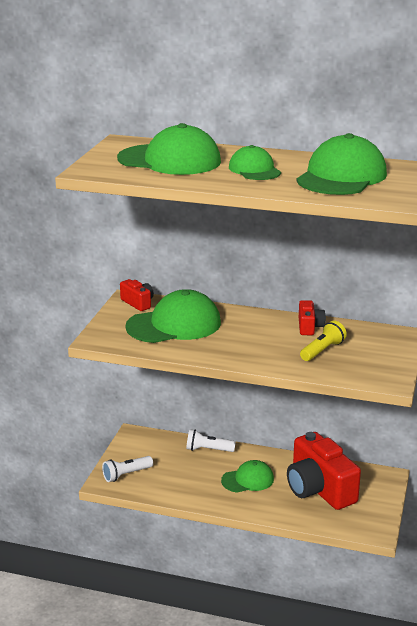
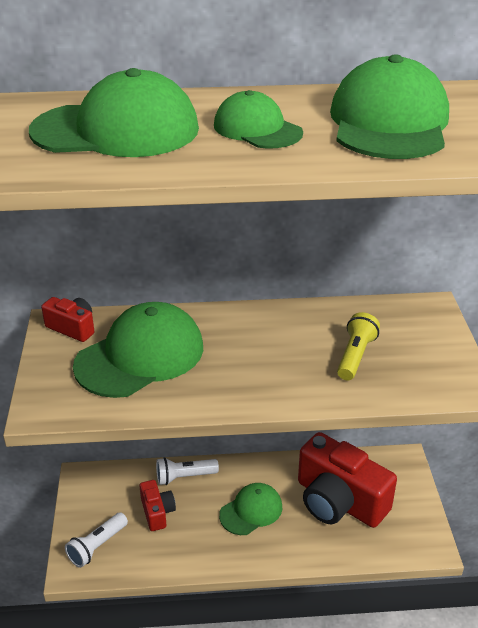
camera: 20 degrees left, 10 degrees up
(309, 327) = (317, 320): red camera -> red camera (157, 512)

